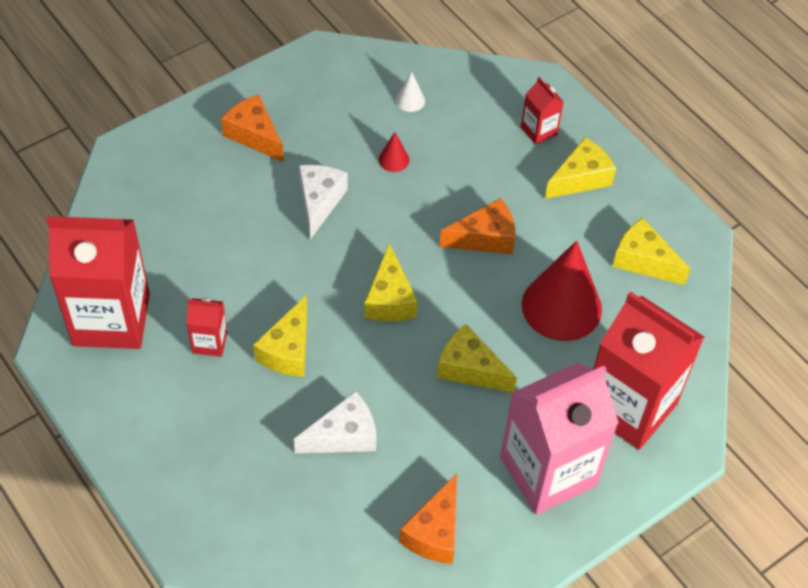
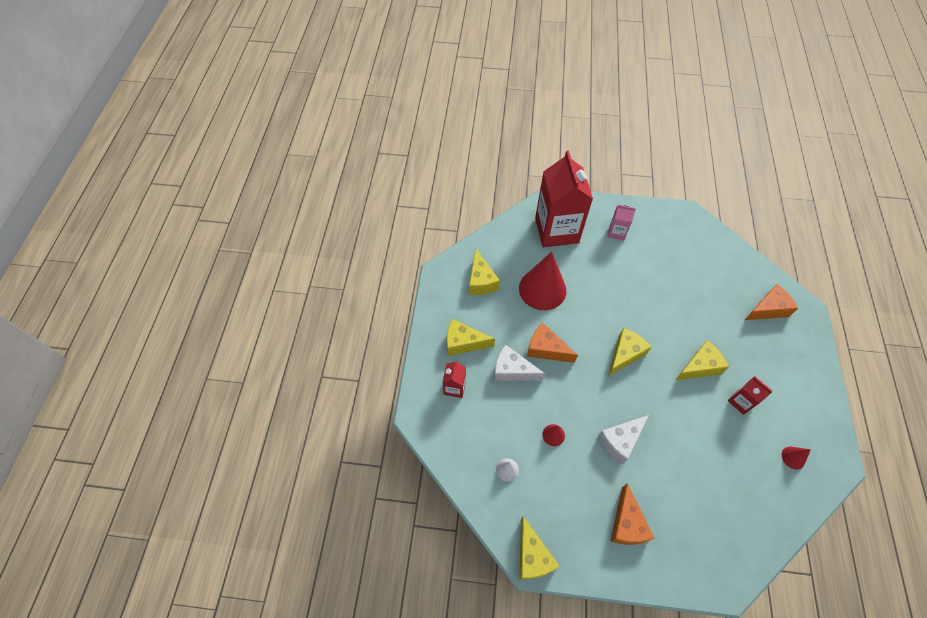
camera: 135 degrees left, 5 degrees up
(111, 319) = (793, 457): red carton -> red cone
(344, 436) = (699, 307): white cheese -> white cheese (512, 370)
(435, 532) = (686, 244): orange cheese -> orange cheese (767, 309)
(470, 369) = (613, 294): yellow cheese -> yellow cheese (532, 556)
(548, 471) = (616, 232): pink carton -> pink carton, size x0.44

